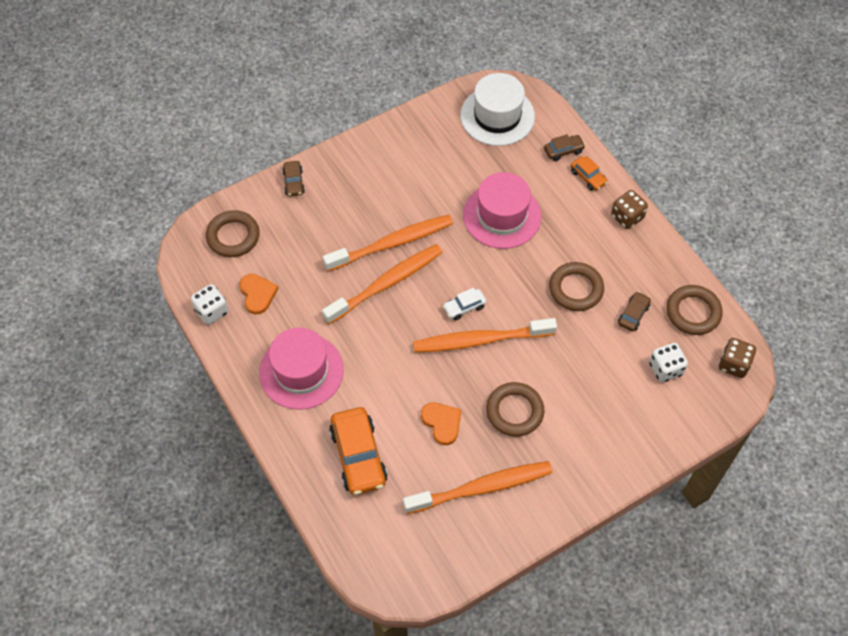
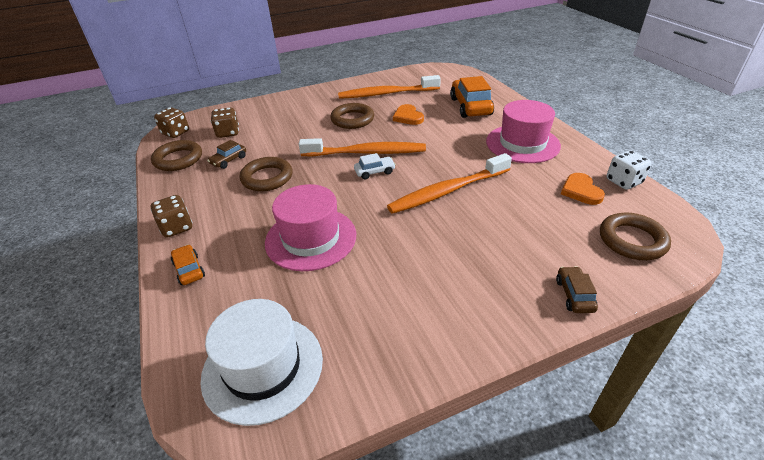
camera: 170 degrees left, 20 degrees down
(392, 243) = (440, 222): orange toothbrush -> none
(563, 151) = (197, 304): brown car -> none
(665, 369) = (228, 133): white dice -> brown dice

